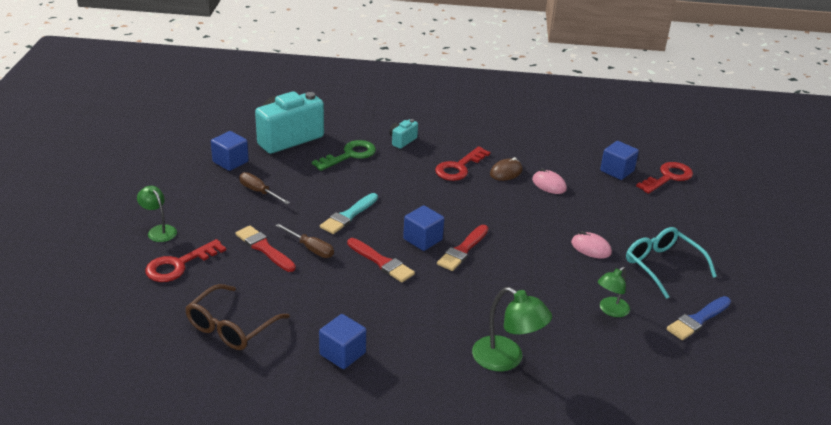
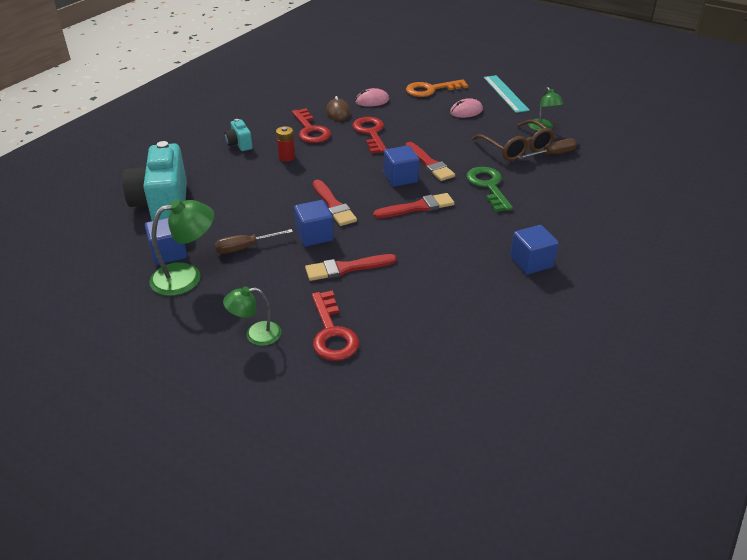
camera: 60 degrees left, 5 degrees up
(231, 327) = (458, 319): brown glasses -> brown glasses (516, 148)
(310, 248) = (368, 240): brown screwdriver -> brown screwdriver (553, 154)
(348, 216) = (333, 205): turquoise brush -> red brush
(349, 155) = (234, 178): green key -> green key (488, 186)
(403, 169) = (286, 157): none -> red battery
(506, 359) = (576, 186): green lamp -> green lamp (186, 276)
(612, 213) = (431, 90): none -> orange key
(617, 171) = (379, 70): blue cube -> blue cube (314, 235)
(662, 266) = (505, 93): turquoise glasses -> turquoise ruler
(668, 177) = (404, 56): red key -> red key (370, 133)
(698, 320) = (570, 102): blue brush -> none

